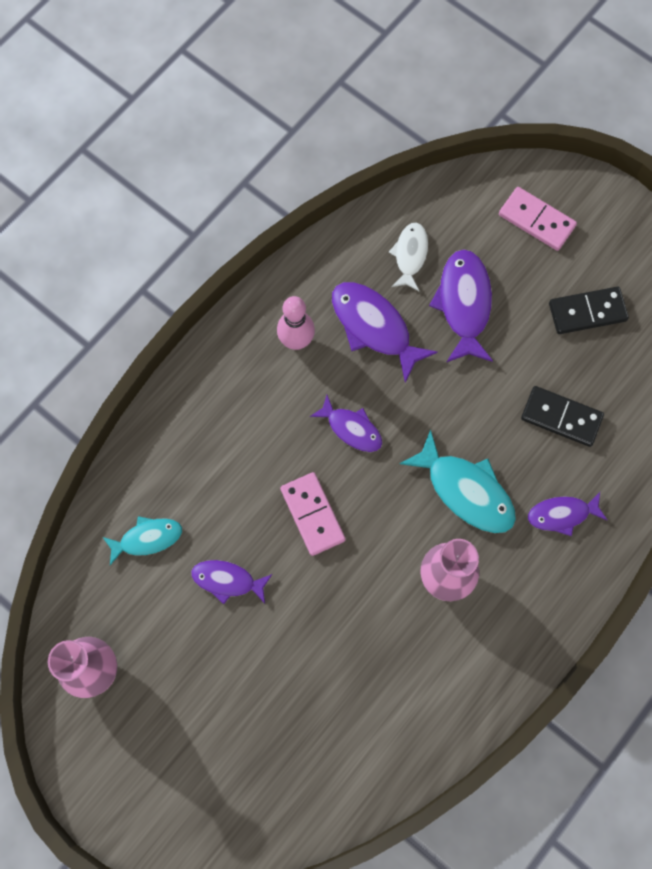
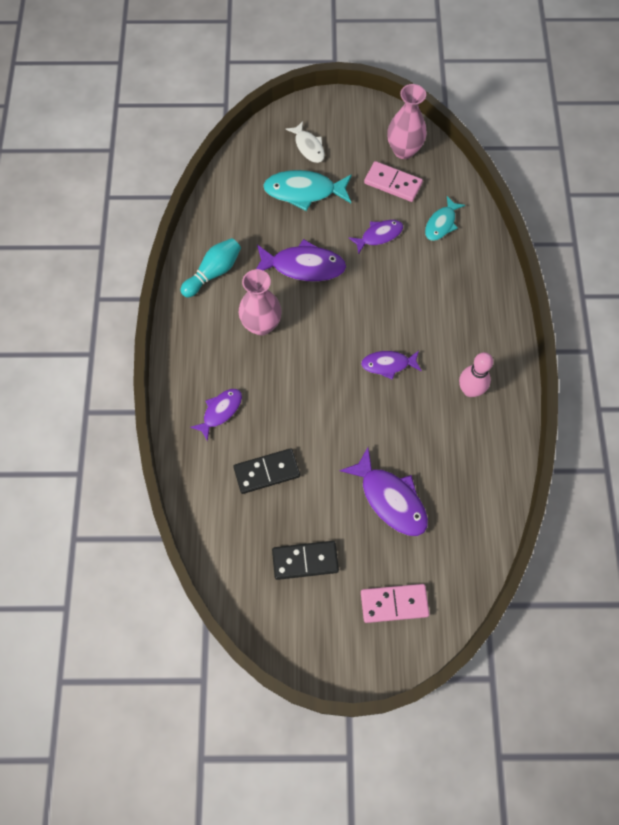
camera: 140 degrees right, 5 degrees down
(312, 514) = (365, 301): pink domino -> pink domino (393, 183)
(374, 327) = (432, 437): purple fish -> purple fish (303, 266)
(410, 255) = (454, 505): white fish -> white fish (308, 147)
(448, 687) = (213, 272): none -> turquoise bowling pin
(466, 490) = (289, 381): turquoise fish -> turquoise fish (304, 191)
(587, 312) = (305, 560): black domino -> black domino turned 45 degrees clockwise

